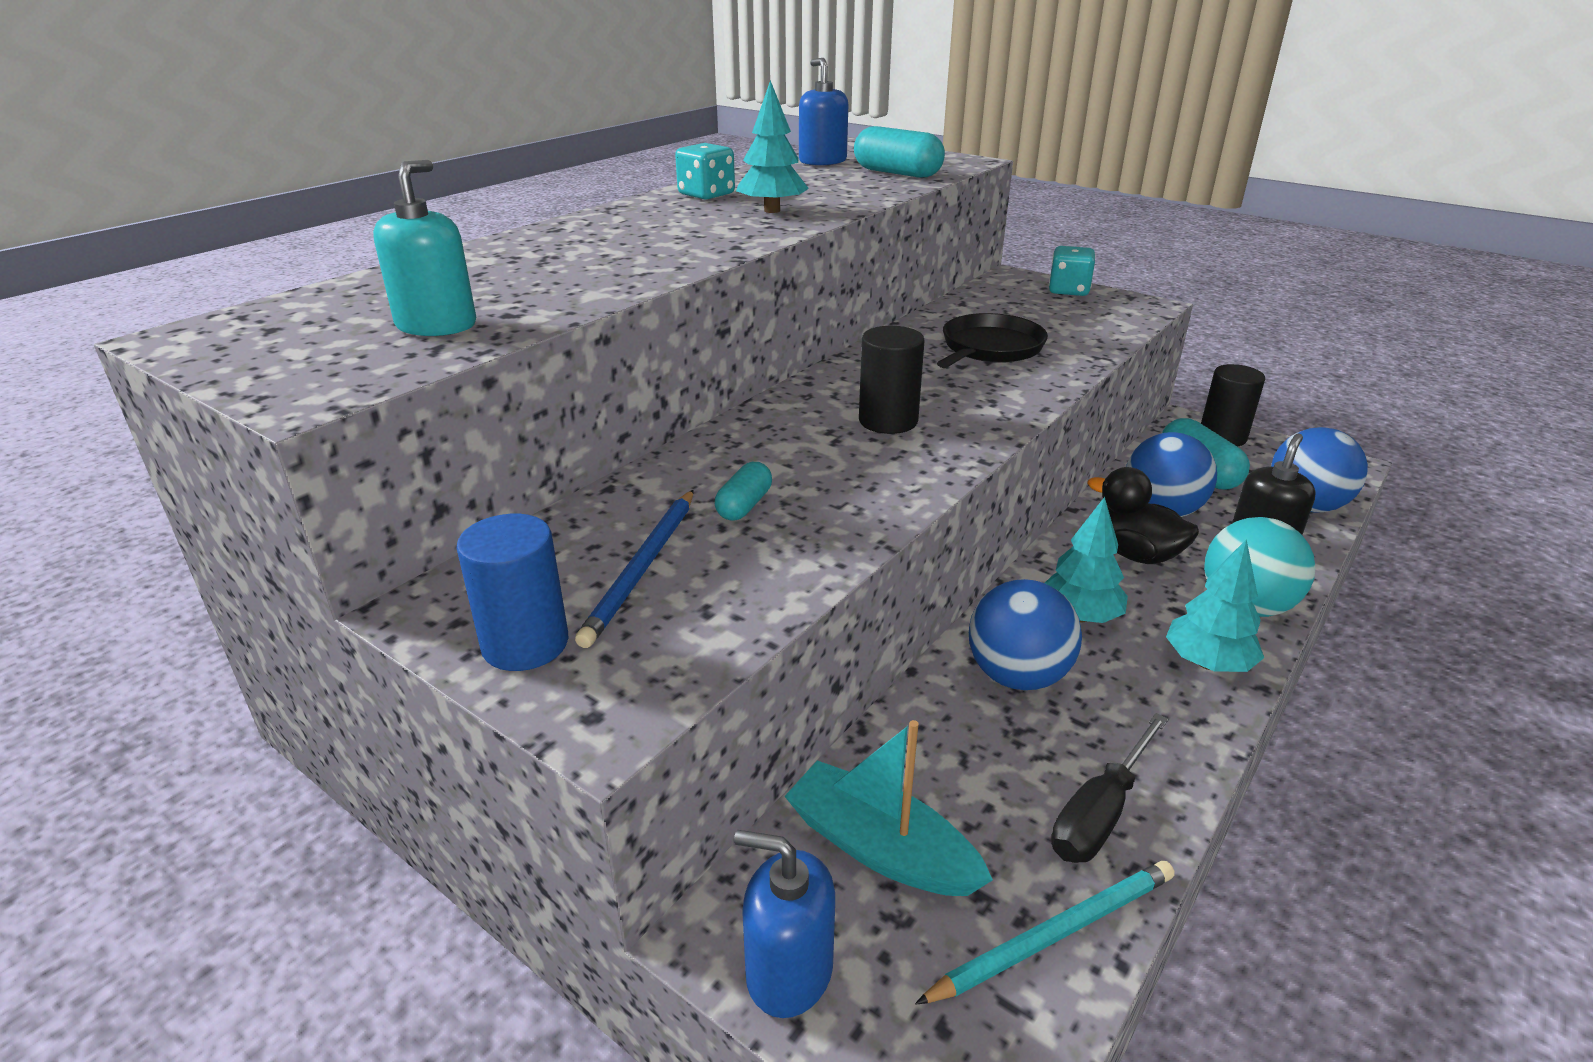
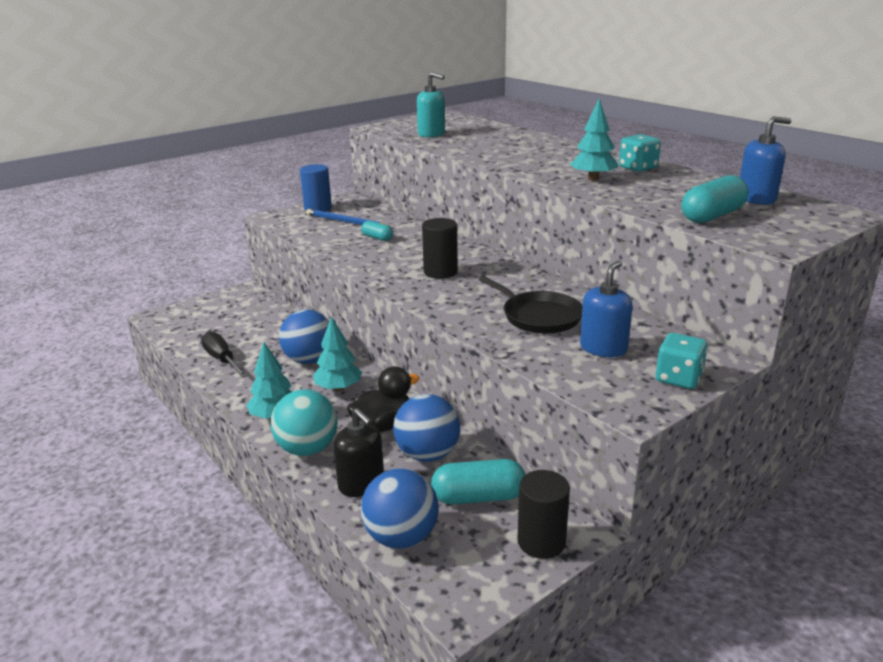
camera: 105 degrees right, 5 degrees down
(789, 971) = (222, 298): blue soap dispenser -> blue soap dispenser (603, 348)
(880, 848) = (249, 316): turquoise boat -> none
(1055, 934) = (189, 339): turquoise pencil -> none

